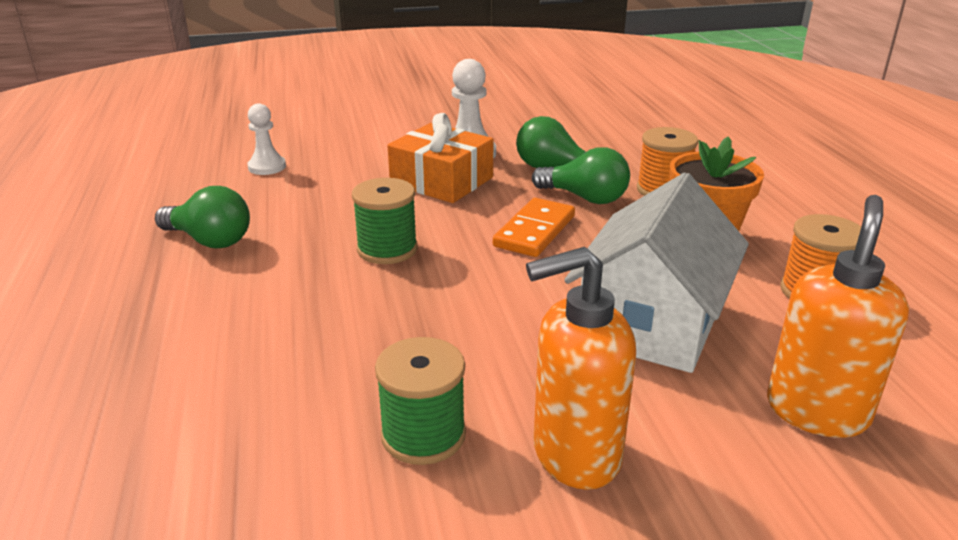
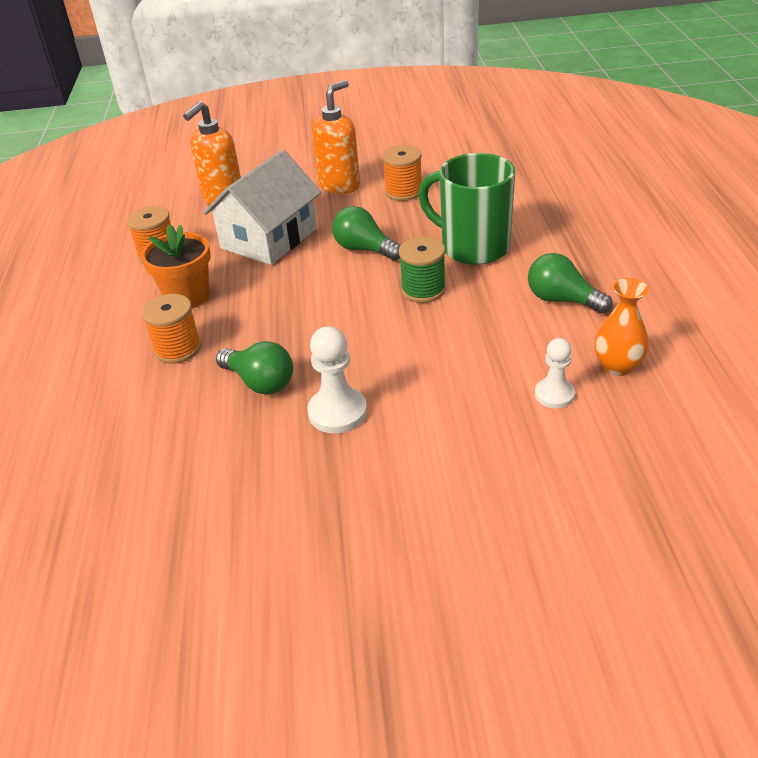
camera: 170 degrees left, 10 degrees up
(192, 185) = (617, 366): none -> orange vase
(304, 309) = (473, 247): none -> green mug
(423, 435) = (403, 191): green spool -> orange spool
(442, 181) = (373, 367): orange gift -> none
(534, 231) = (309, 304): orange domino -> none
(575, 455) = (339, 185): orange soap dispenser -> orange soap dispenser turned 45 degrees counterclockwise
(585, 198) = (251, 340): green light bulb -> green light bulb (364, 249)

